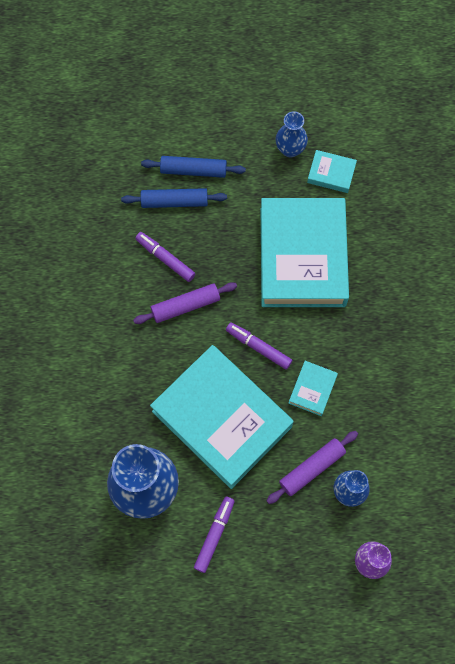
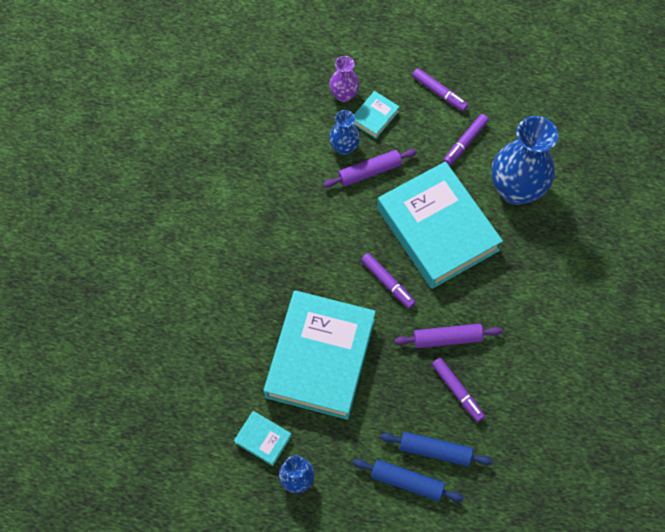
camera: 165 degrees left, 5 degrees down
(259, 596) = (439, 92): none -> purple marker
(312, 389) = (349, 234): turquoise book -> turquoise book (375, 117)

